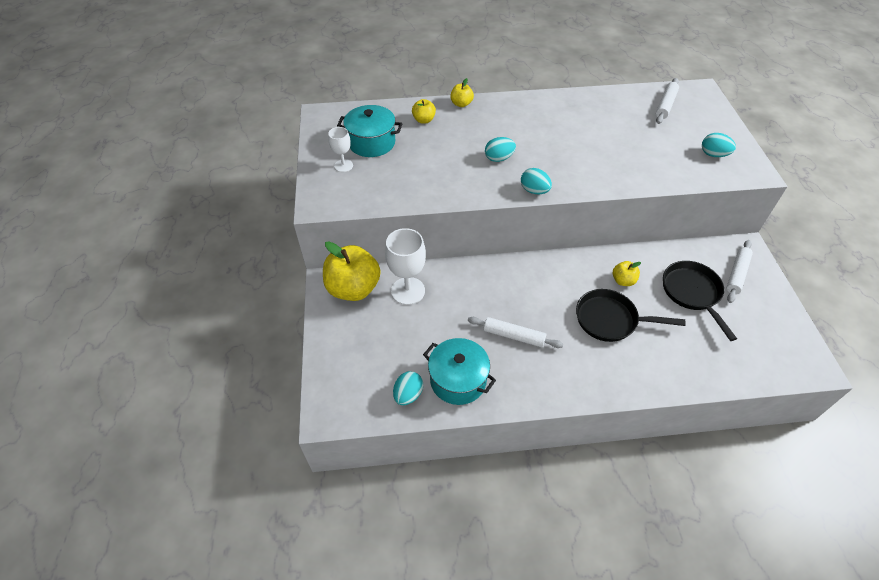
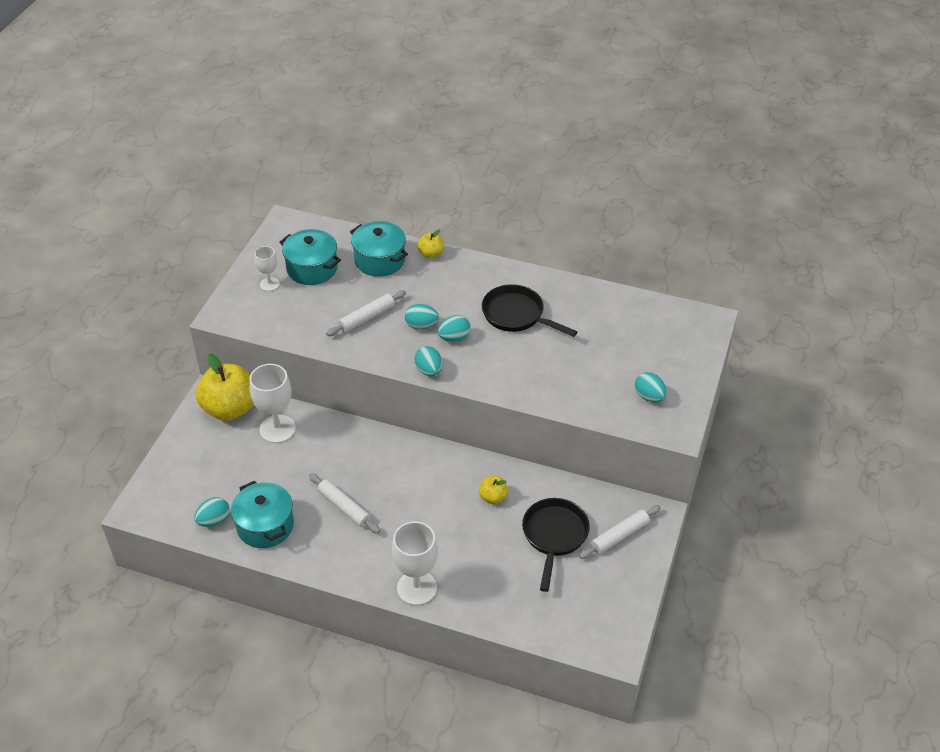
camera: 25 degrees right, 5 degrees down
(424, 120) = (379, 260): yellow apple -> turquoise pot
(532, 159) = (454, 338): none -> turquoise egg
(610, 320) = (448, 529): black pan -> black pan (517, 315)
(626, 381) = (417, 588): none -> white goblet
(665, 105) = (650, 324): white rolling pin -> white rolling pin (367, 317)

